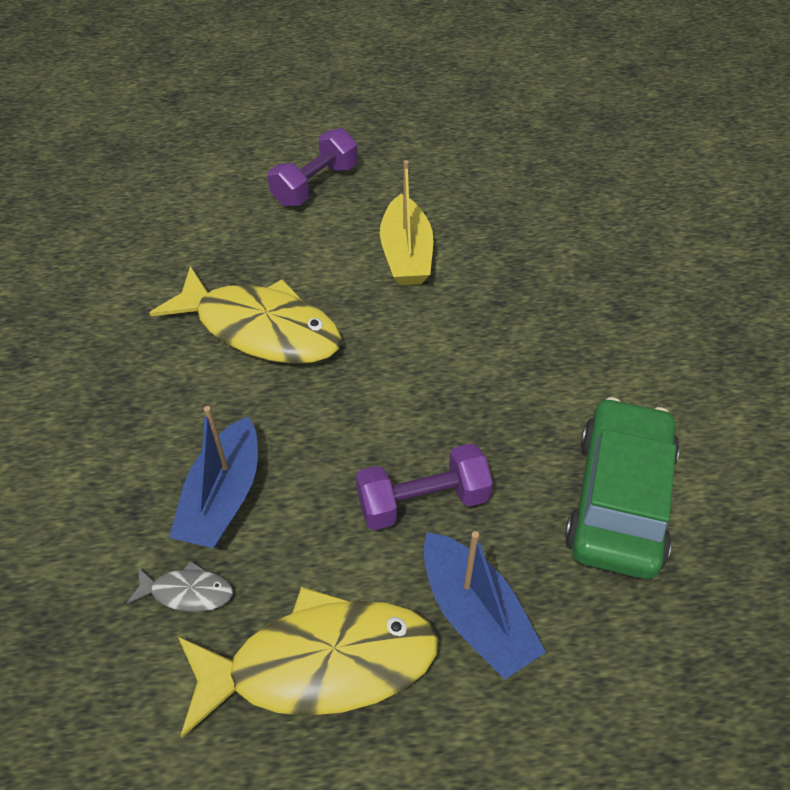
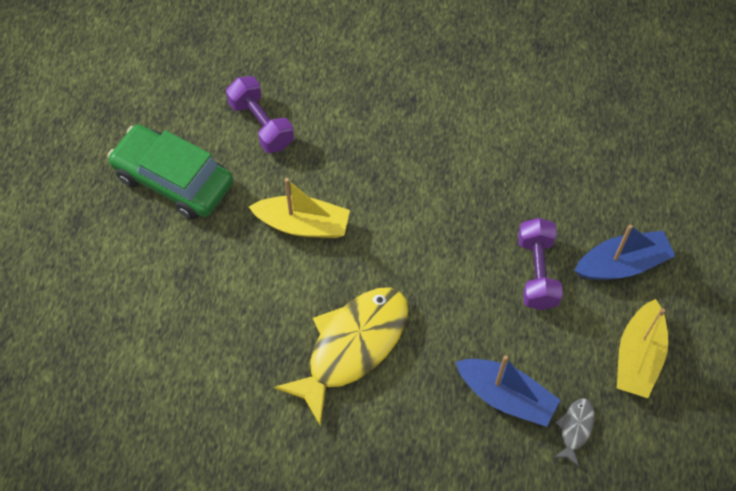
camera: 75 degrees left, 10 degrees up
(315, 185) = (191, 274): purple dumbbell -> purple dumbbell (261, 124)
(320, 663) = (638, 357): yellow fish -> yellow boat
(619, 499) = (560, 162): green car -> green car (173, 180)

